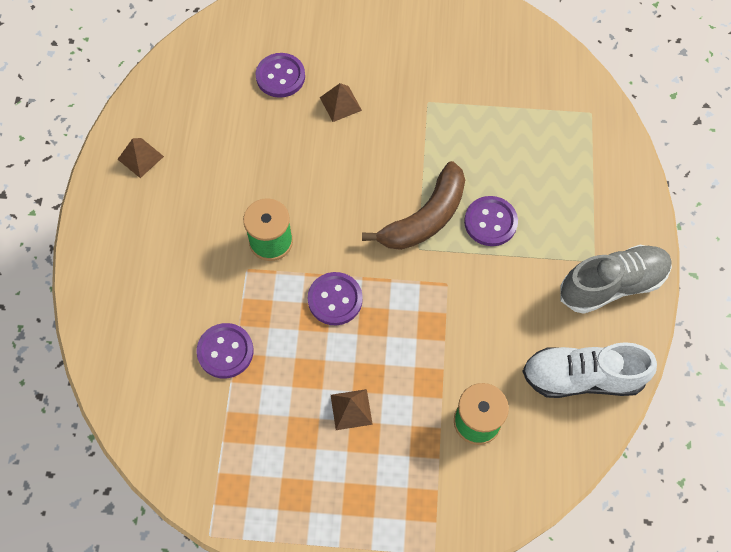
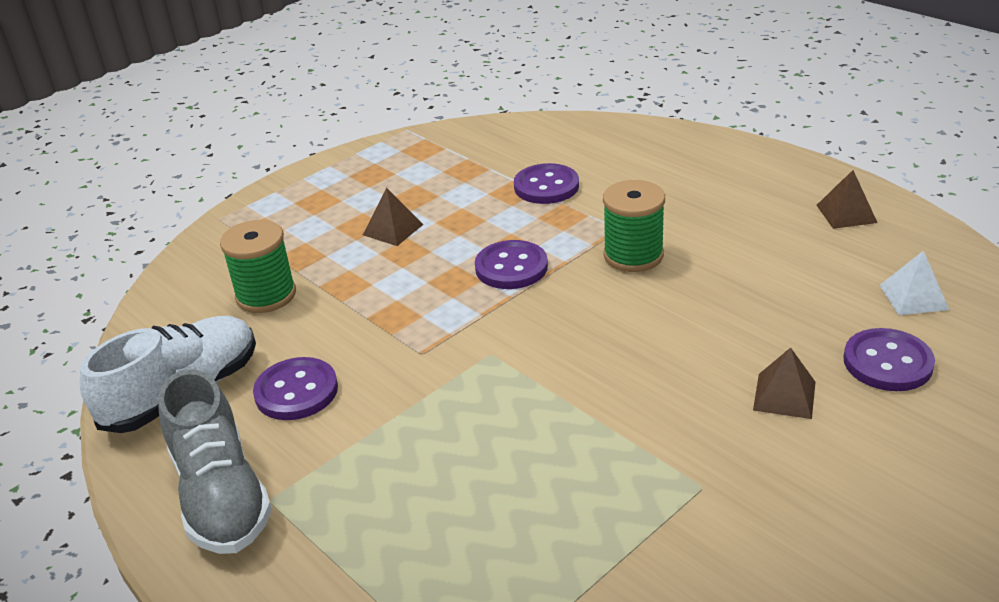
camera: 135 degrees right, 30 degrees down
(212, 89) = (913, 297): none -> white pyramid
(425, 218) = (522, 381): brown banana -> none
(490, 222) = (445, 435): purple button -> purple button (296, 391)
(612, 285) = (221, 495): grey shoe -> grey shoe turned 45 degrees counterclockwise

